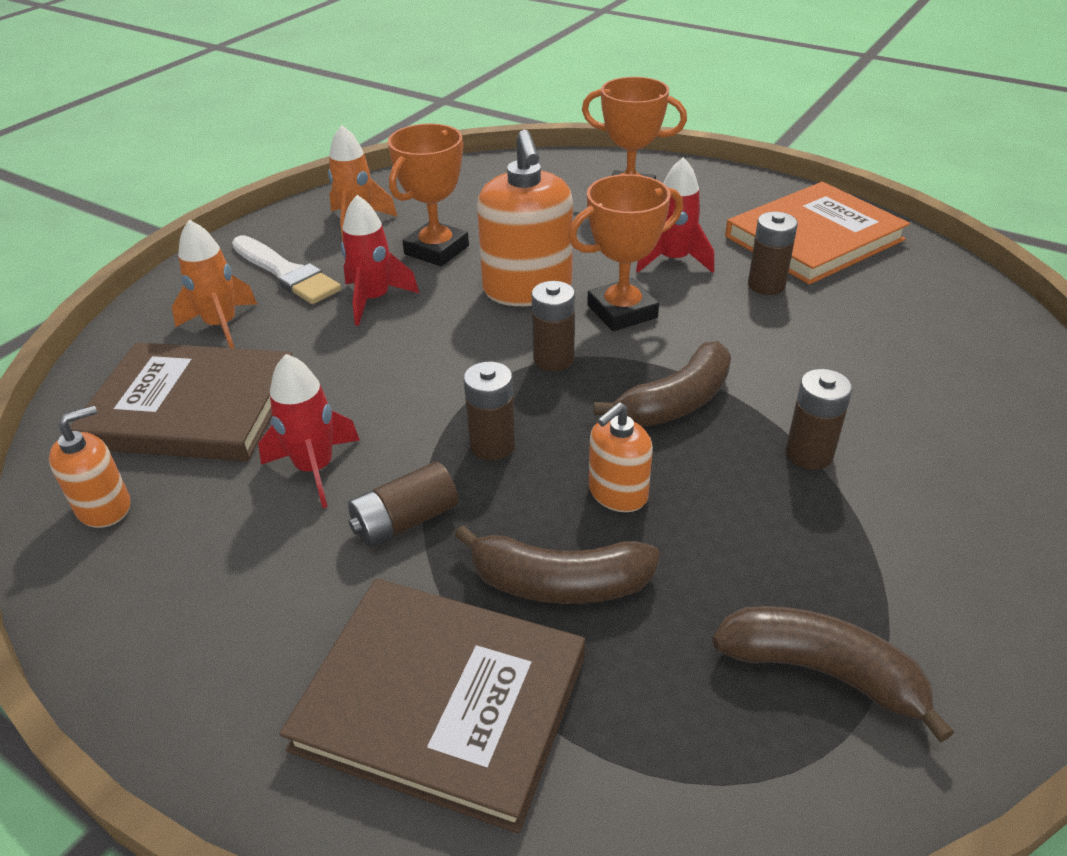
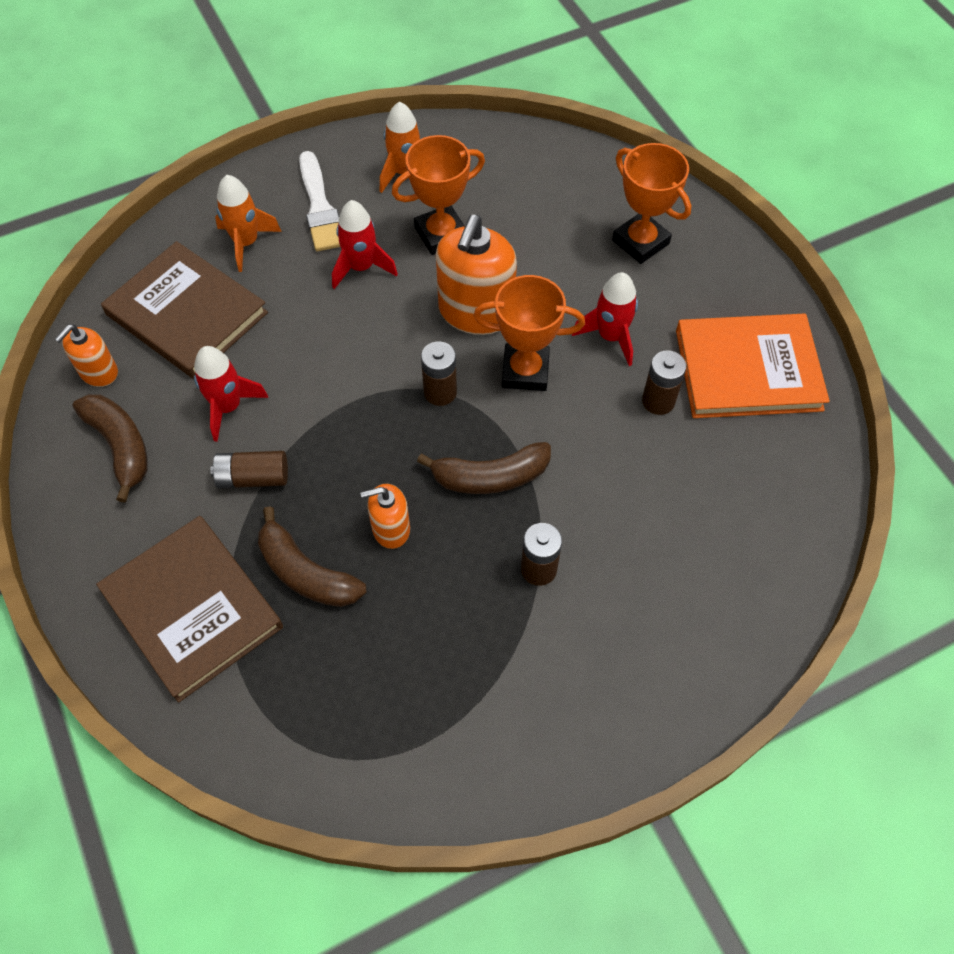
camera: 30 degrees right, 20 degrees up
(104, 507) = (98, 372): orange soap dispenser -> orange soap dispenser turned 135 degrees clockwise
(492, 445) = (344, 447): brown battery -> none
(822, 672) = (401, 715): brown banana -> brown banana (120, 446)

